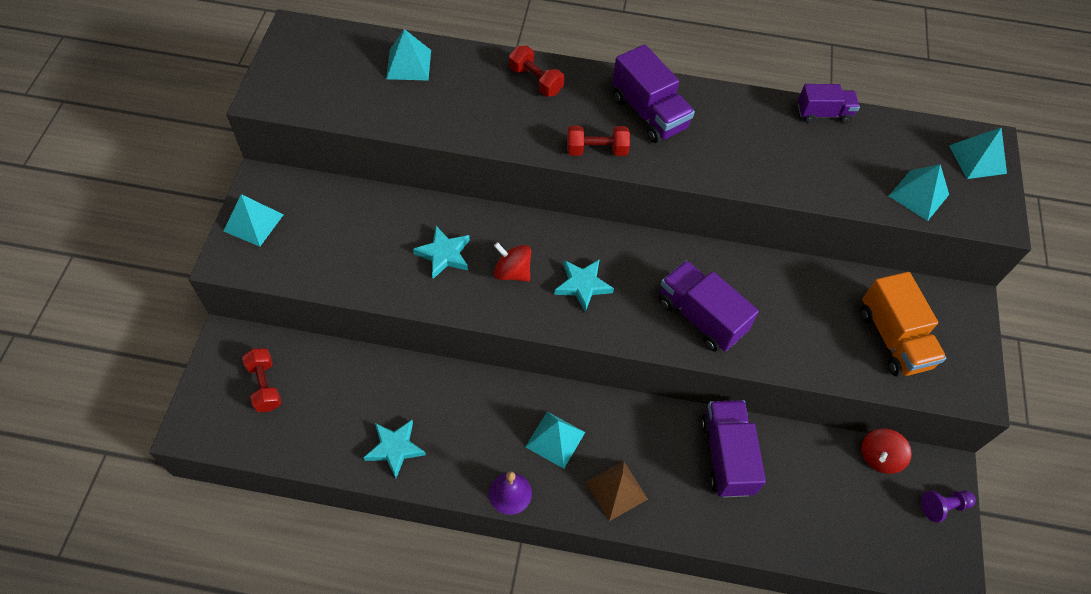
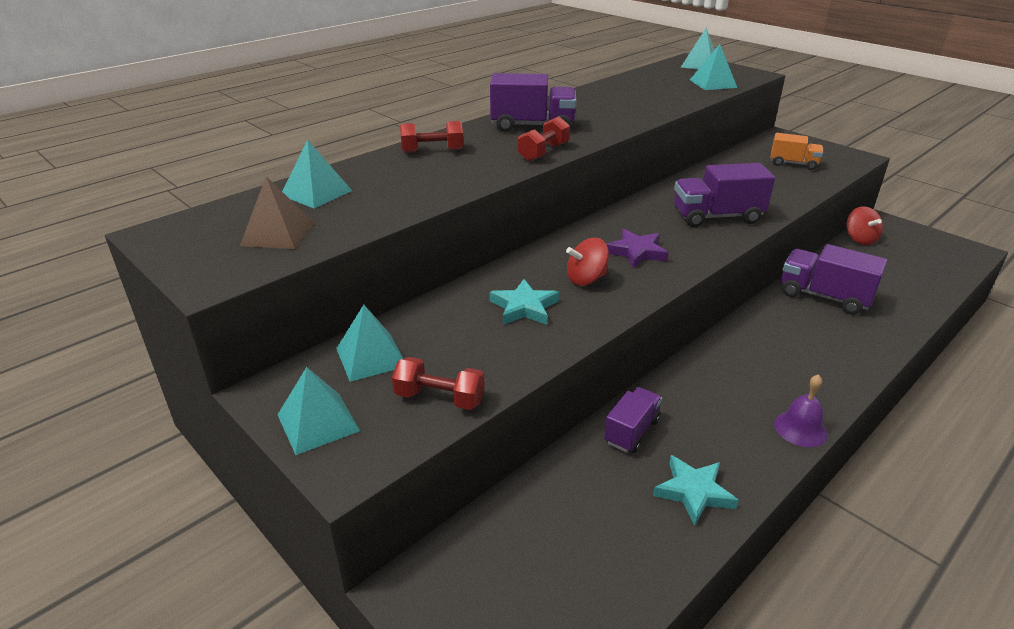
camera: 50 degrees left, 25 degrees down
(265, 386) = (515, 578): red dumbbell -> red dumbbell (439, 398)
(555, 439) = (753, 375): turquoise pyramid -> turquoise pyramid (371, 357)
(583, 285) = (636, 252): turquoise star -> purple star
(616, 490) = (830, 363): brown pyramid -> brown pyramid (278, 234)
(823, 113) = (610, 84): purple truck -> purple truck (631, 431)
(893, 339) = (793, 164): orange truck -> orange truck, size x0.63
(943, 506) = (914, 233): purple pawn -> none

